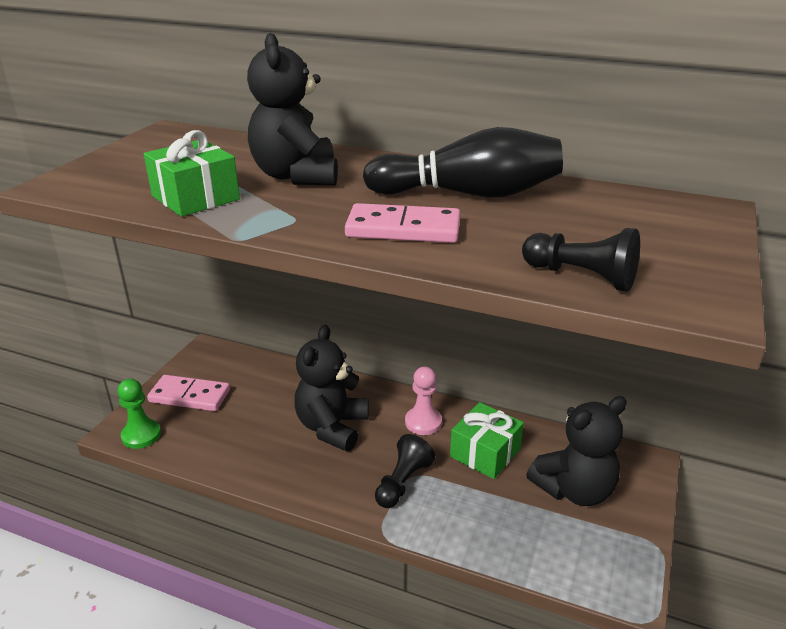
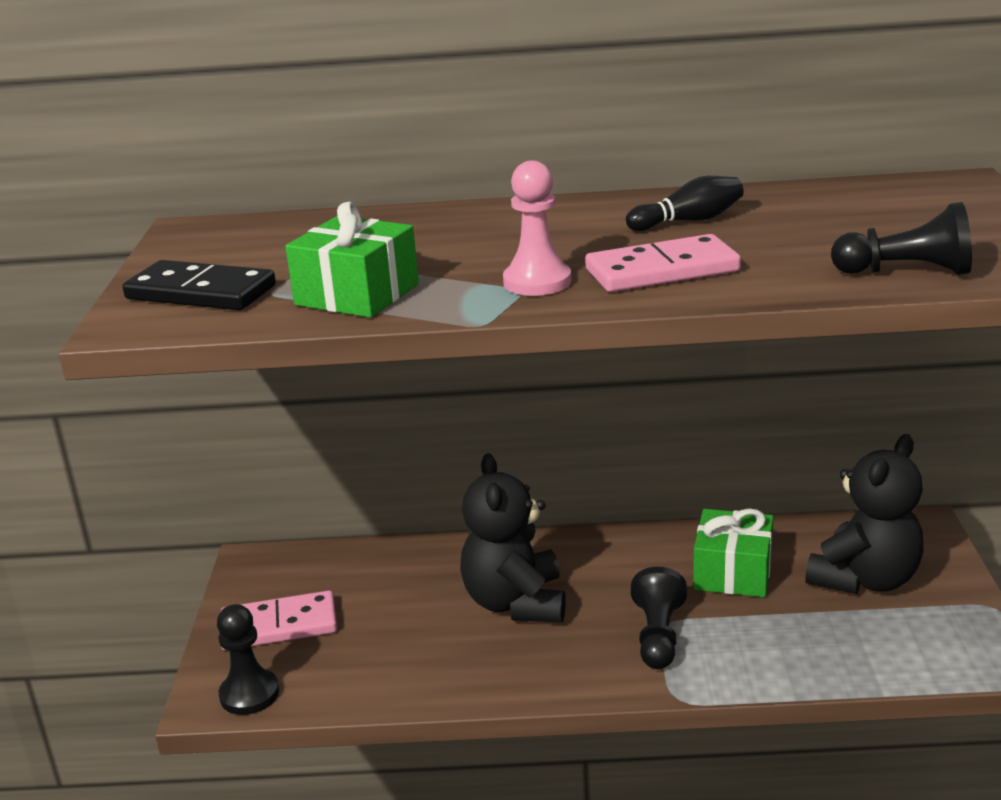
camera: 20 degrees left, 5 degrees down
(115, 174) = (200, 293): none -> black domino
(141, 435) = (249, 694): green pawn -> black pawn
(296, 176) = (453, 245): black teddy bear -> none
(423, 422) = (630, 562): pink pawn -> pink pawn (537, 282)
(468, 194) = (688, 221): black bowling pin -> black bowling pin, size x0.50

